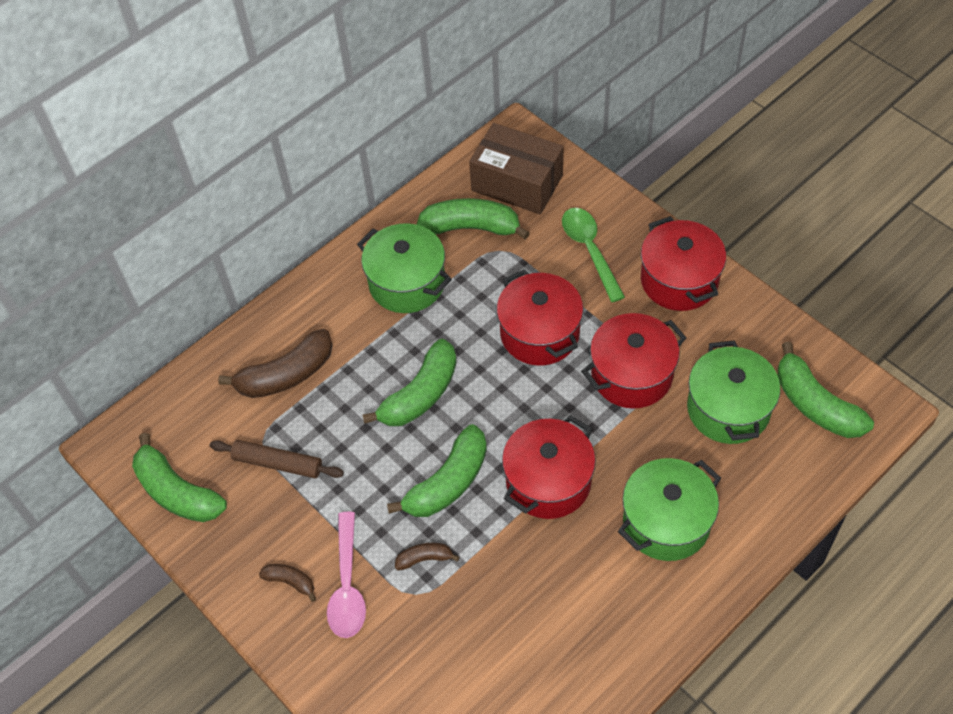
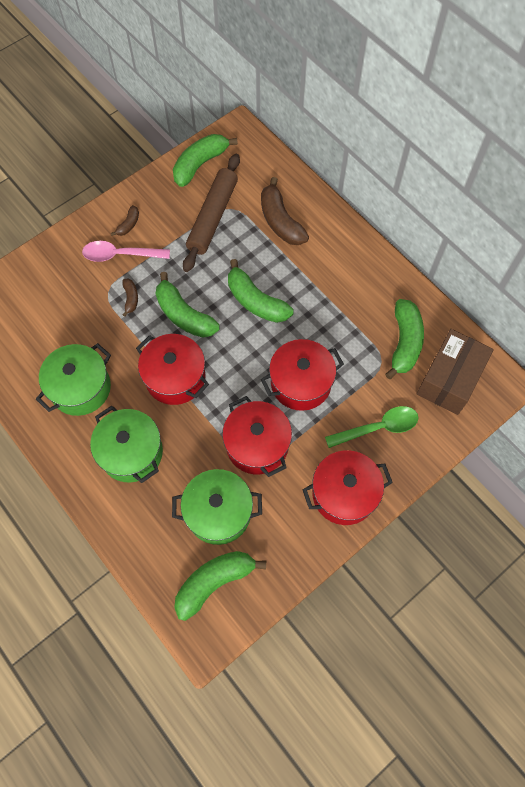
camera: 90 degrees right, 10 degrees up
(277, 463) = (213, 217): brown rolling pin -> brown rolling pin, size x1.57
(407, 283) = (353, 296): green pot -> green pot (80, 388)

